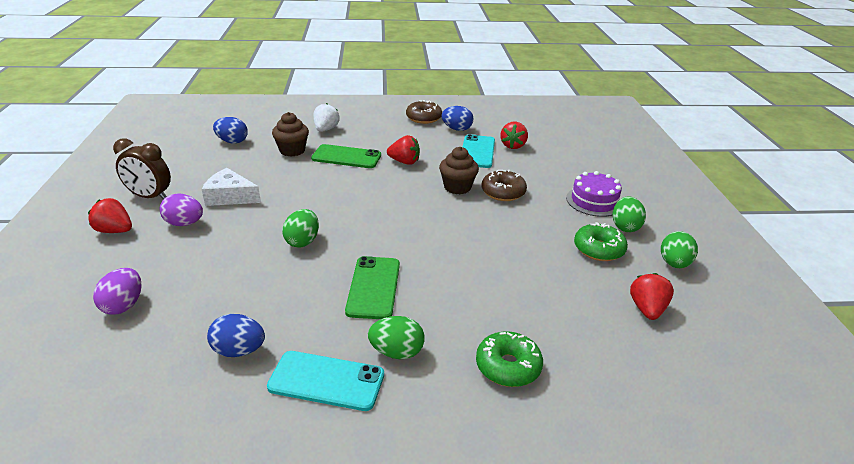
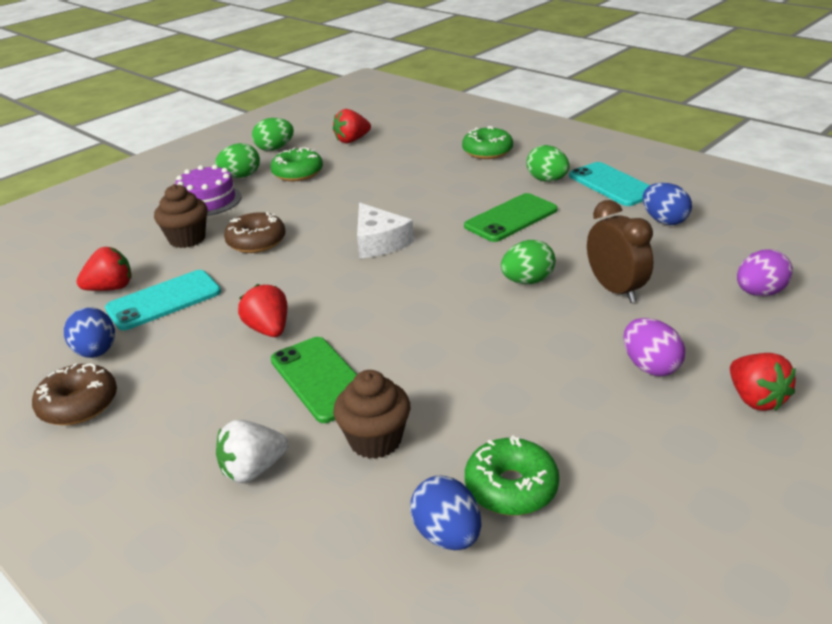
camera: 130 degrees left, 0 degrees up
(149, 197) = (682, 447): brown clock -> brown clock (615, 290)
(220, 159) = (511, 487): none -> green donut
(230, 196) = (558, 385): white cheese -> white cheese (379, 242)
(457, 187) = (284, 267): brown cupcake -> brown cupcake (187, 239)

